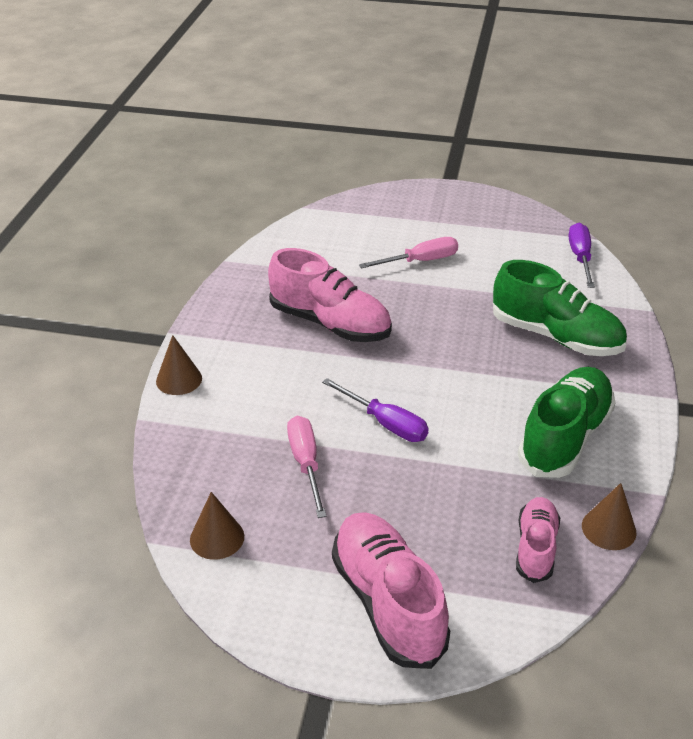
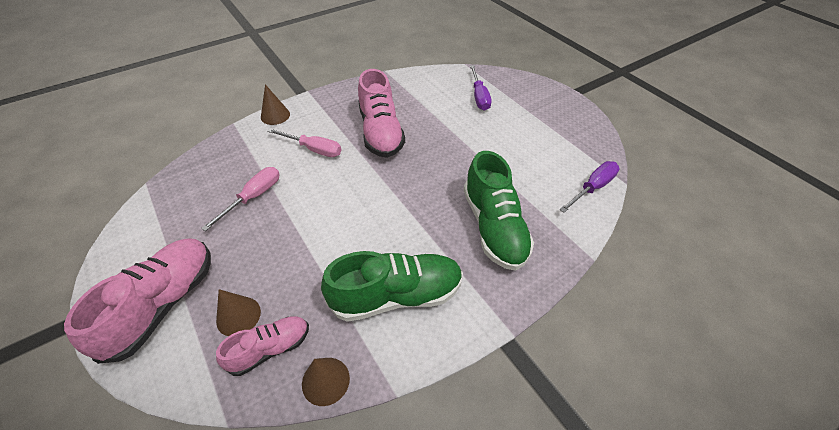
camera: 45 degrees right, 10 degrees up
(217, 538) = (166, 203): brown cone -> brown cone (238, 316)
(385, 423) = (320, 205): purple screwdriver -> purple screwdriver (479, 97)
(420, 261) = (482, 128): pink screwdriver -> pink screwdriver (313, 149)

